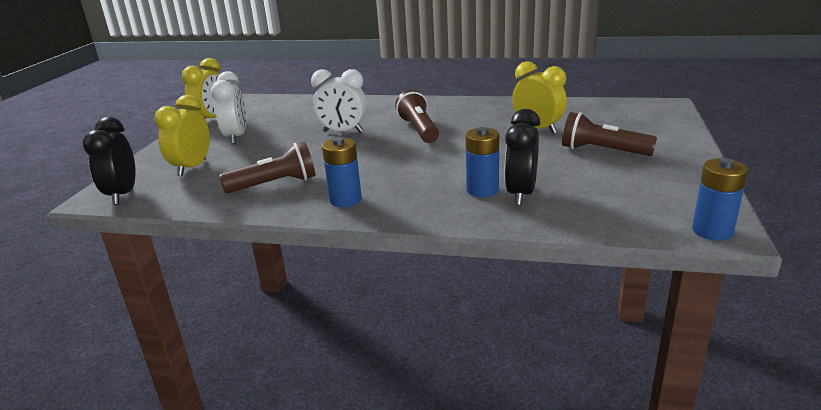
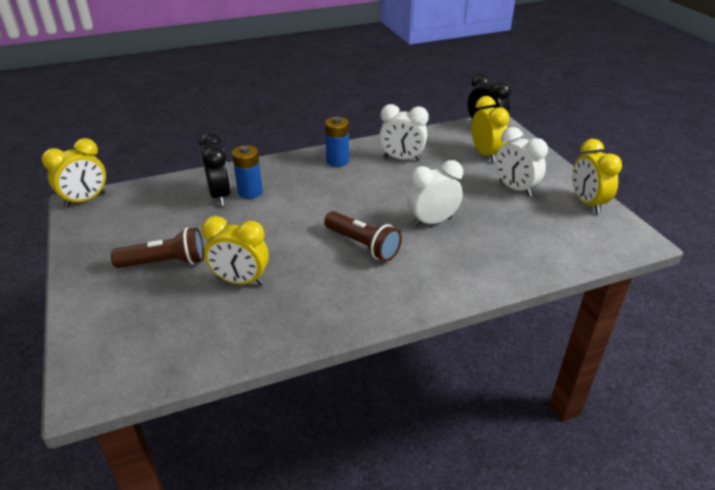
camera: 145 degrees right, 10 degrees up
(275, 184) = (402, 159): brown flashlight -> white clock
(712, 231) = (85, 200): blue battery -> yellow clock

